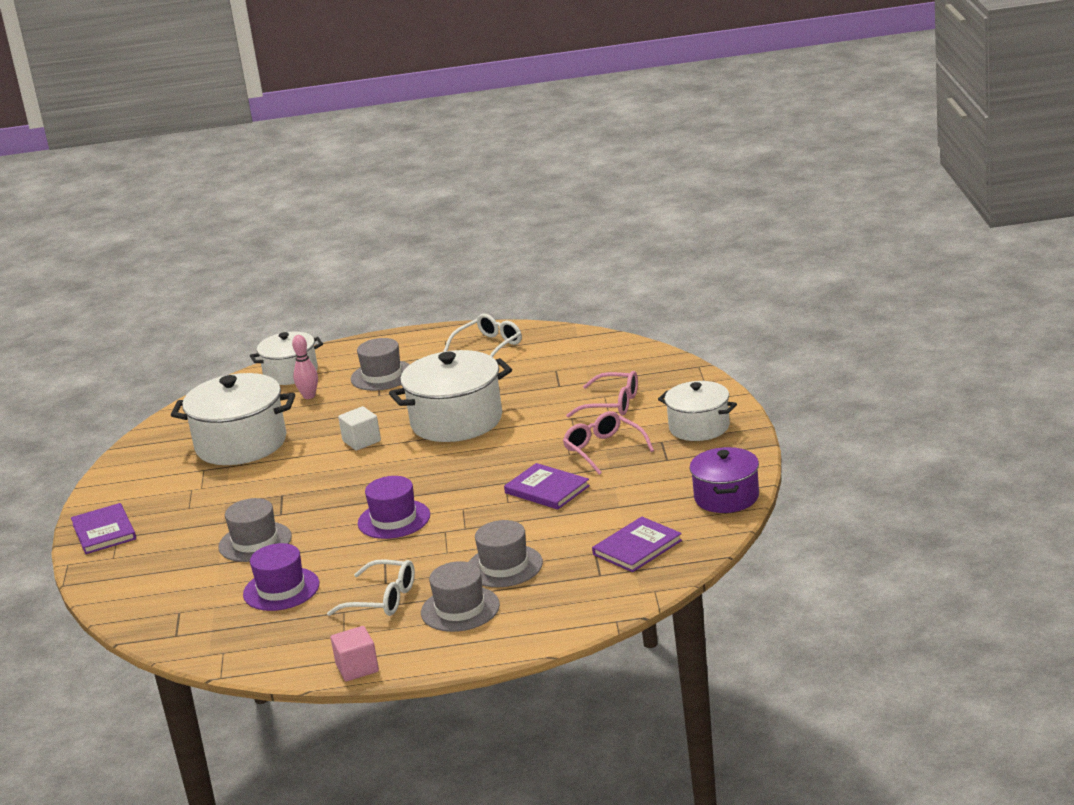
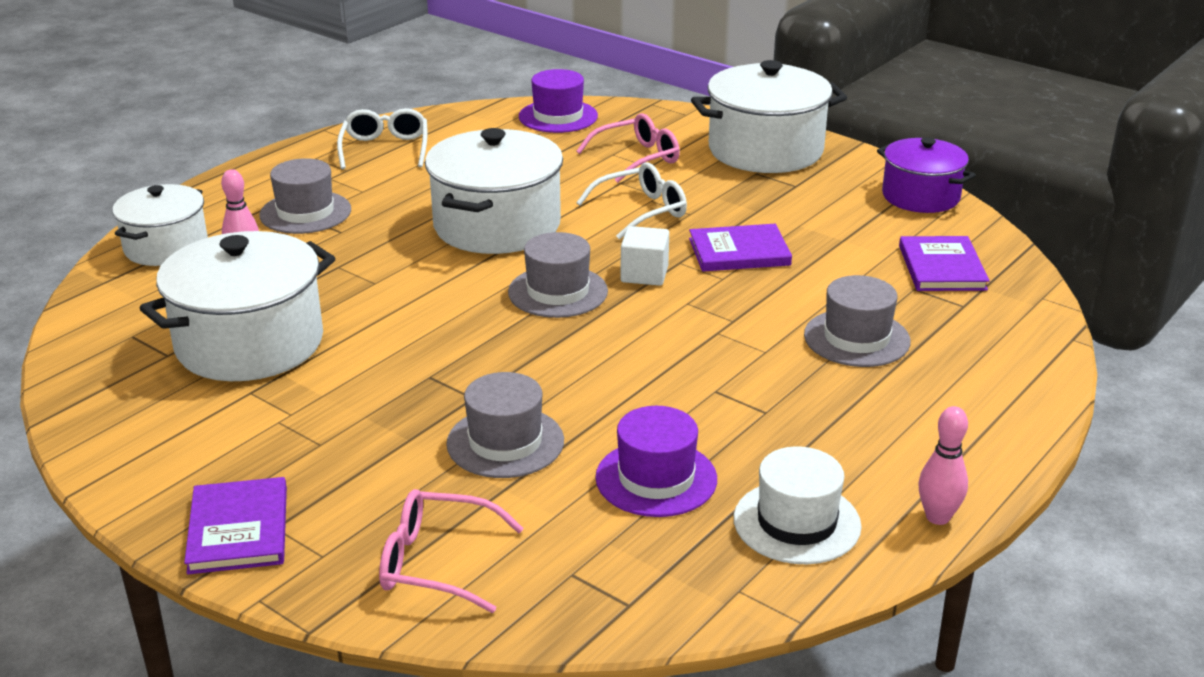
camera: 50 degrees left, 5 degrees up
(104, 531) = (238, 529): purple book -> purple book turned 60 degrees clockwise
(297, 638) = (797, 522): none -> white hat
(357, 668) = (937, 517): pink cube -> pink bowling pin
(361, 441) = (418, 283): white cube -> white cube (644, 274)
(382, 599) = (801, 430): white glasses -> white glasses (641, 211)
(394, 519) = (633, 345): purple hat -> purple hat (558, 116)
(460, 609) = (906, 399): grey hat -> grey hat (558, 292)
(603, 450) = (717, 198): pink glasses -> pink glasses (436, 563)
(699, 427) = (765, 150): white pot -> white pot, size x1.58

